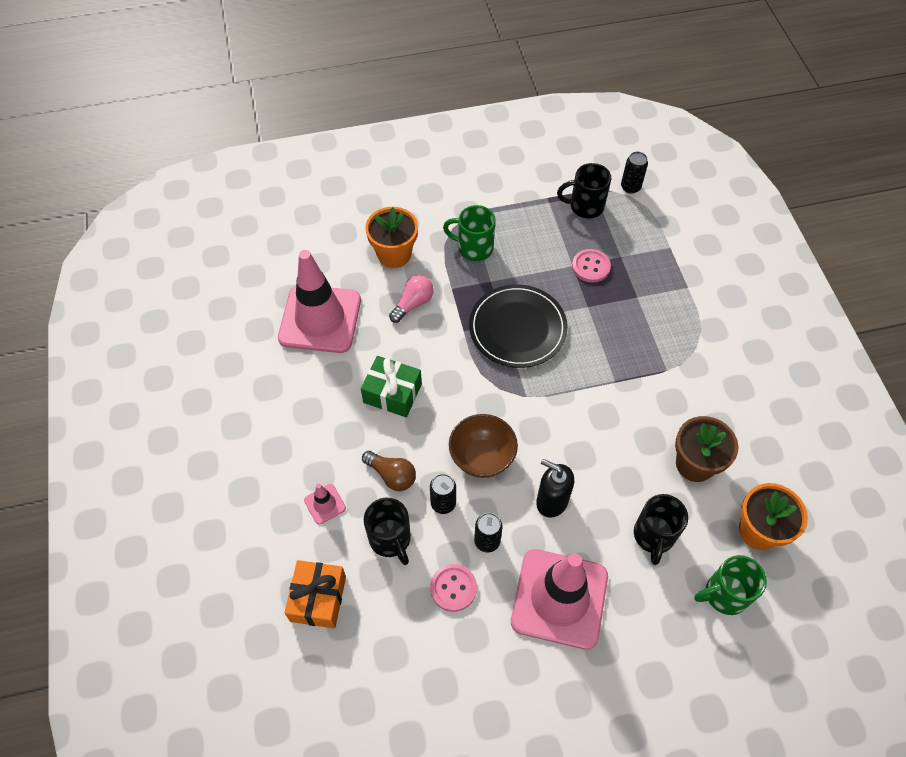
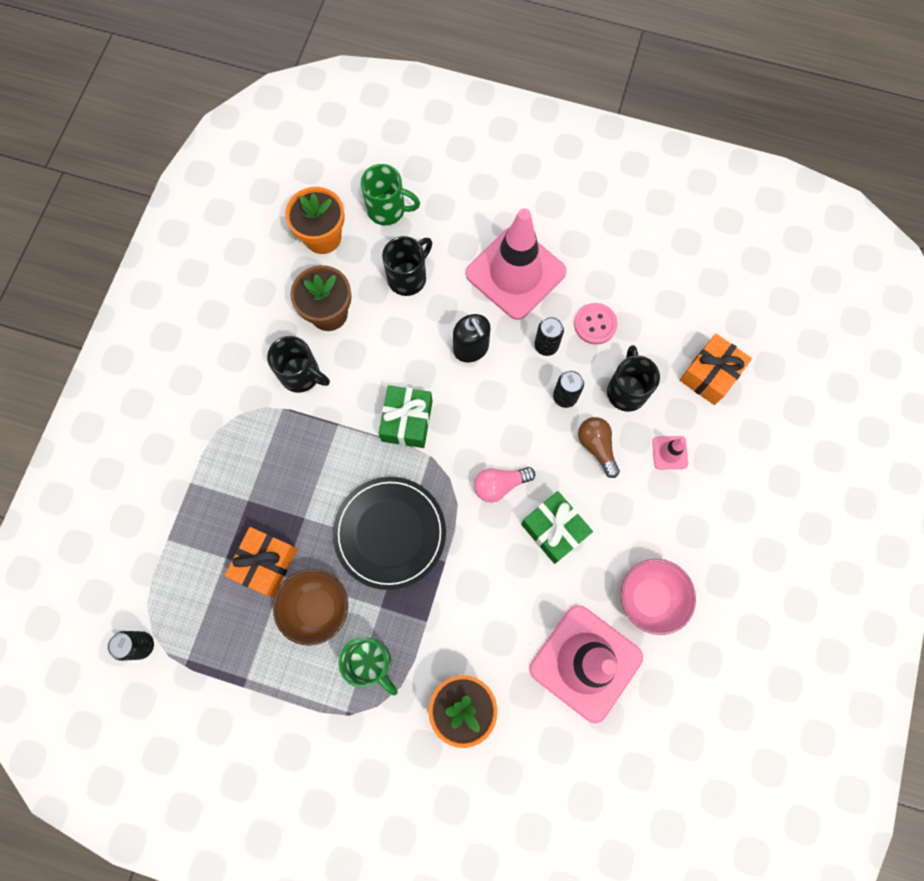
camera: 150 degrees left, 15 degrees up
(290, 384) = (650, 598): none -> pink bowl
(413, 304) = (478, 625): pink light bulb -> pink light bulb (500, 485)
(482, 457) = (507, 419): brown bowl -> brown bowl (316, 608)
(563, 412) = (407, 421): none -> green gift
(585, 206) = (212, 648): black mug -> black mug (301, 375)
(591, 267) = (266, 563): pink button -> orange gift

